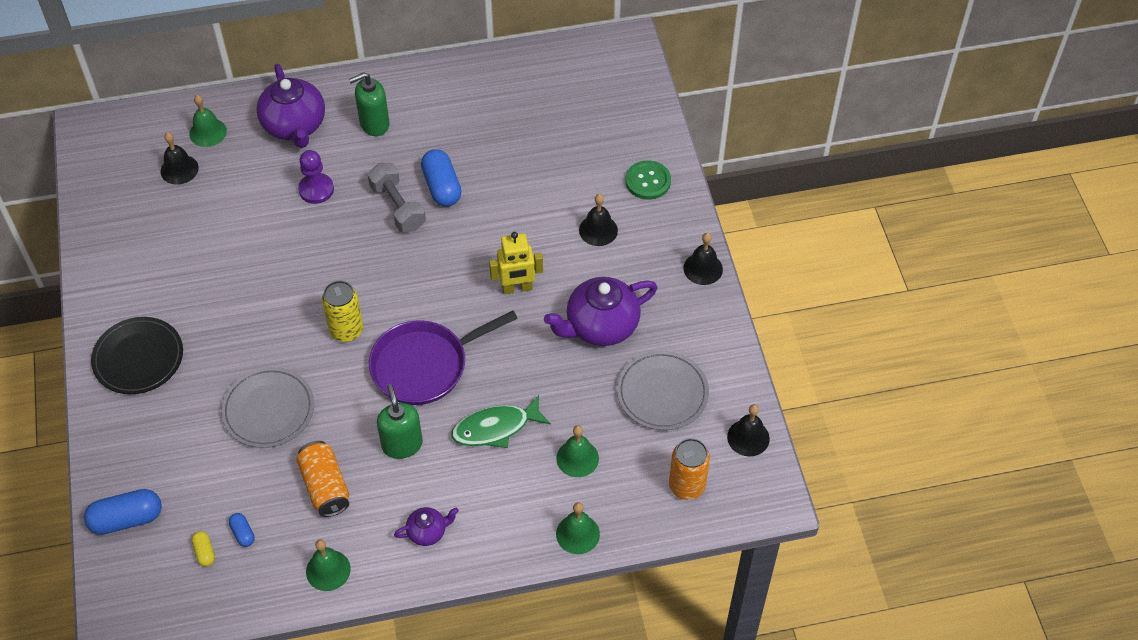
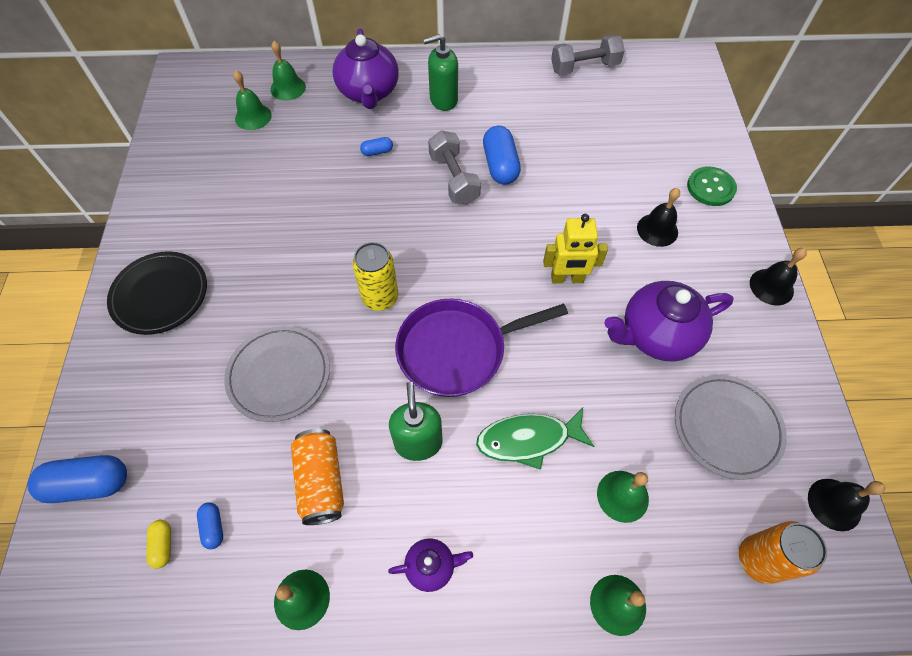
camera: 10 degrees right, 5 degrees up
(179, 169) = (253, 117): black bell -> green bell
(316, 189) = (377, 152): purple pawn -> blue capsule
(517, 67) = (584, 67): none -> grey dumbbell

